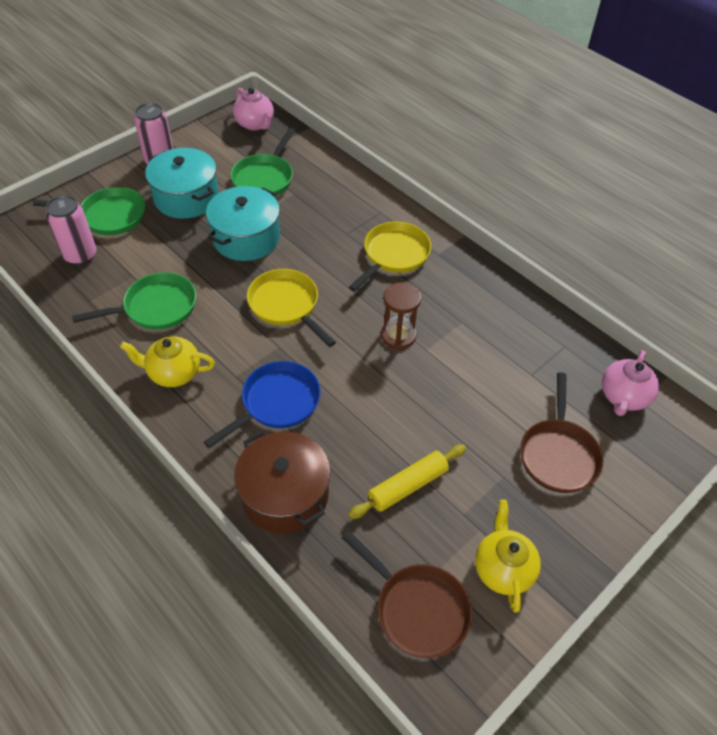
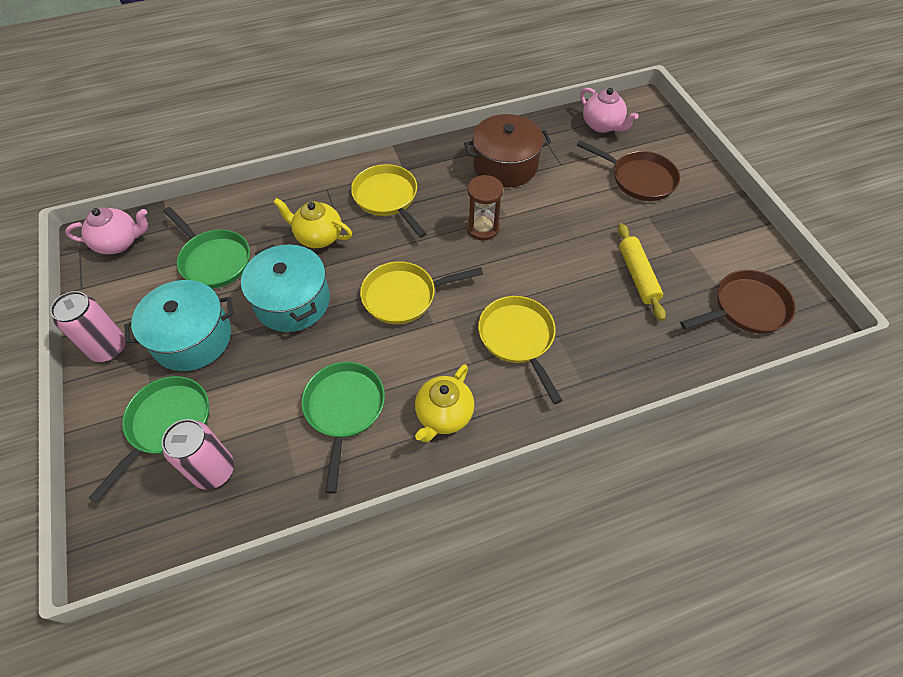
camera: 65 degrees left, 5 degrees up
(277, 403) = (518, 339): blue pan -> yellow pan
(285, 495) = (619, 362): brown pot -> brown pot (505, 165)
(503, 568) = (724, 246): yellow teapot -> yellow teapot (318, 237)

